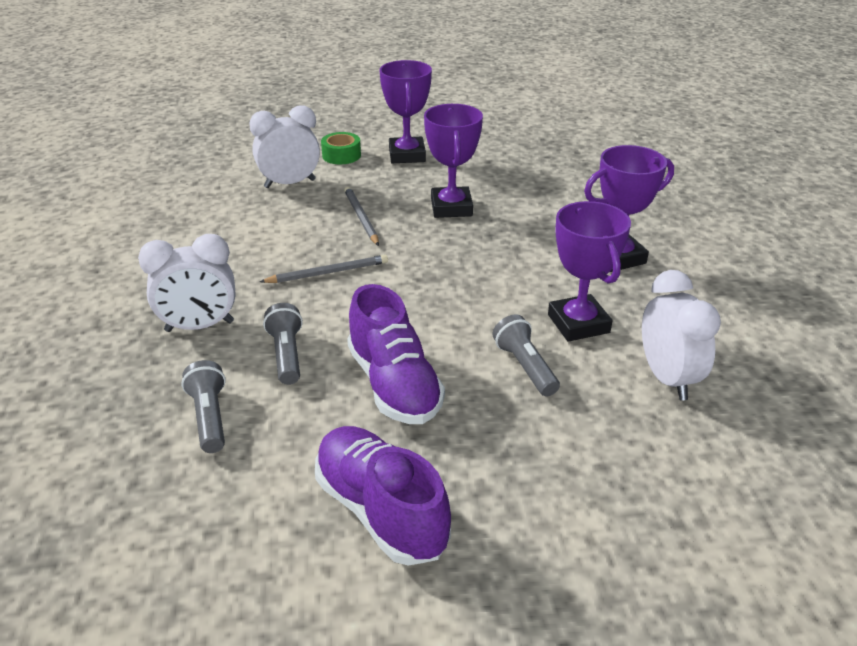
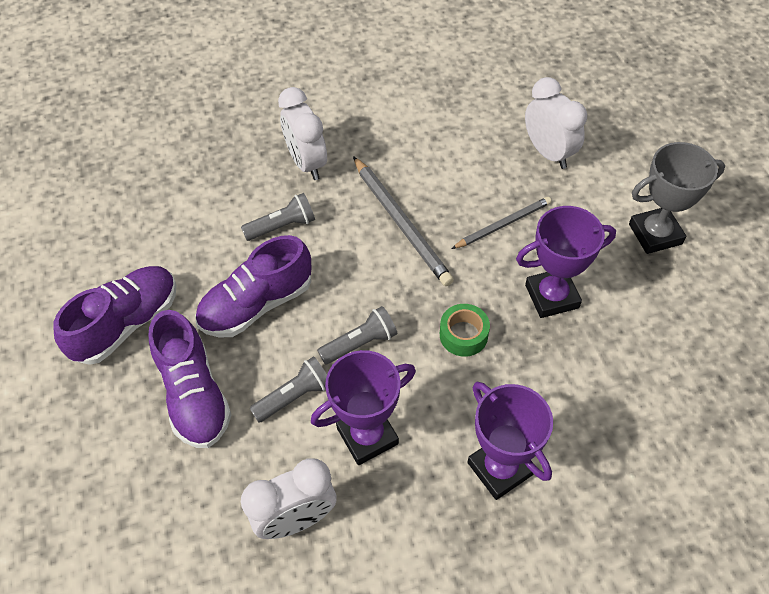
camera: 80 degrees right, 20 degrees up
(209, 417) = (207, 203): grey flashlight -> grey flashlight (360, 343)
(328, 272) = (401, 223): grey pencil -> grey pencil, size x1.57
(341, 155) = (627, 177): green tape -> green tape (463, 335)
(407, 155) = (655, 234): purple trophy -> grey trophy
(507, 447) = (194, 394): none -> purple shoe

